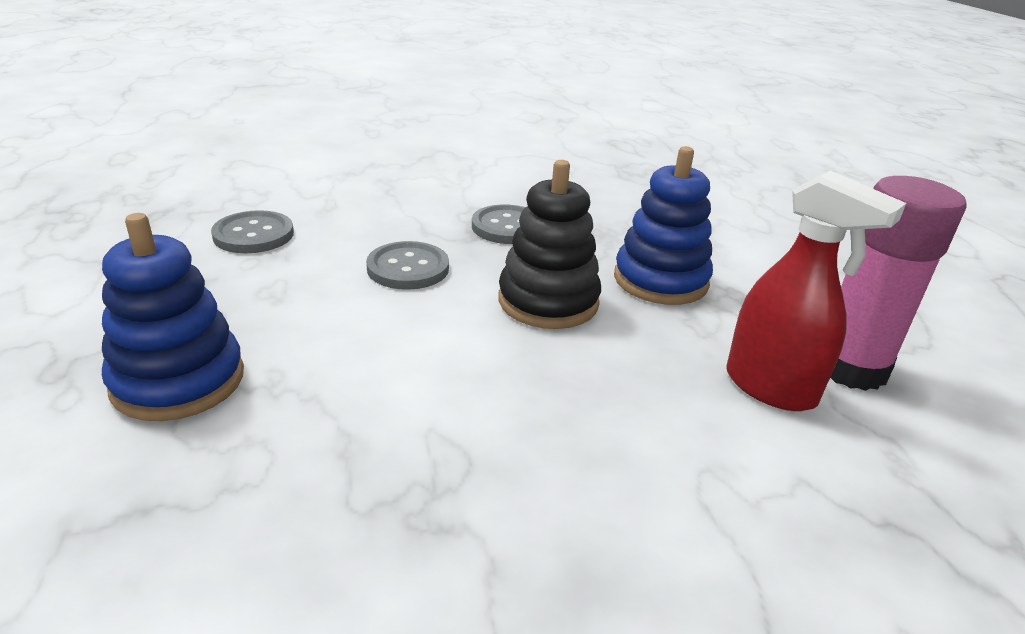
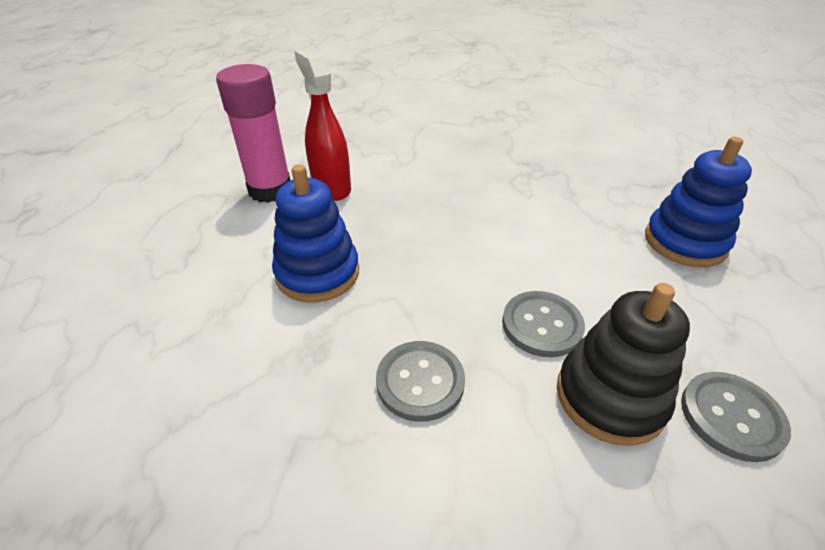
camera: 160 degrees left, 10 degrees up
(548, 301) = (427, 266): black stacking toy -> black stacking toy (610, 397)

